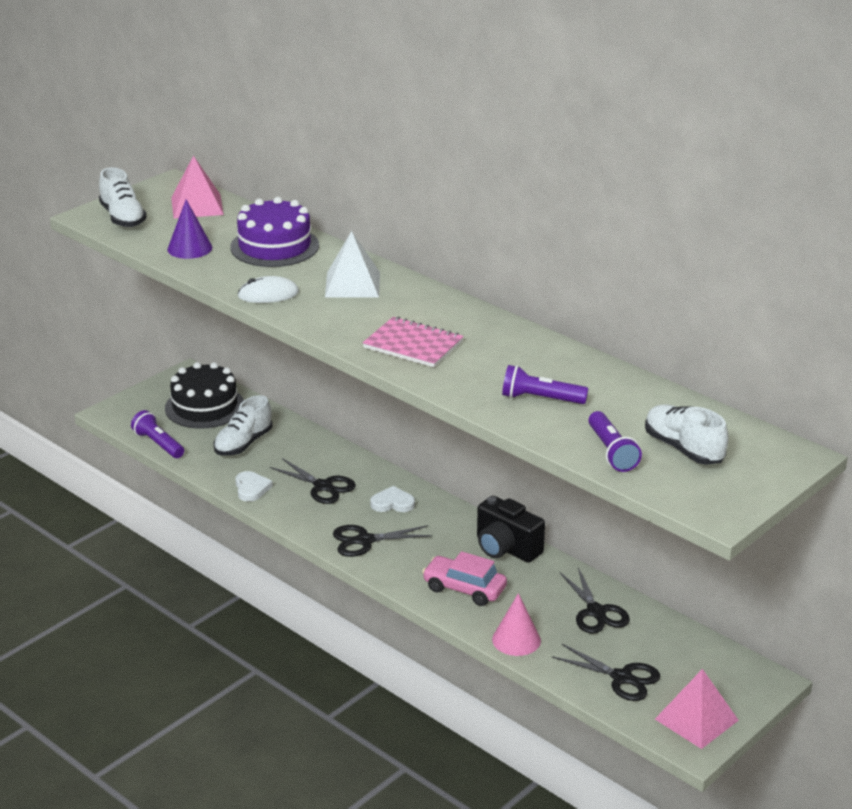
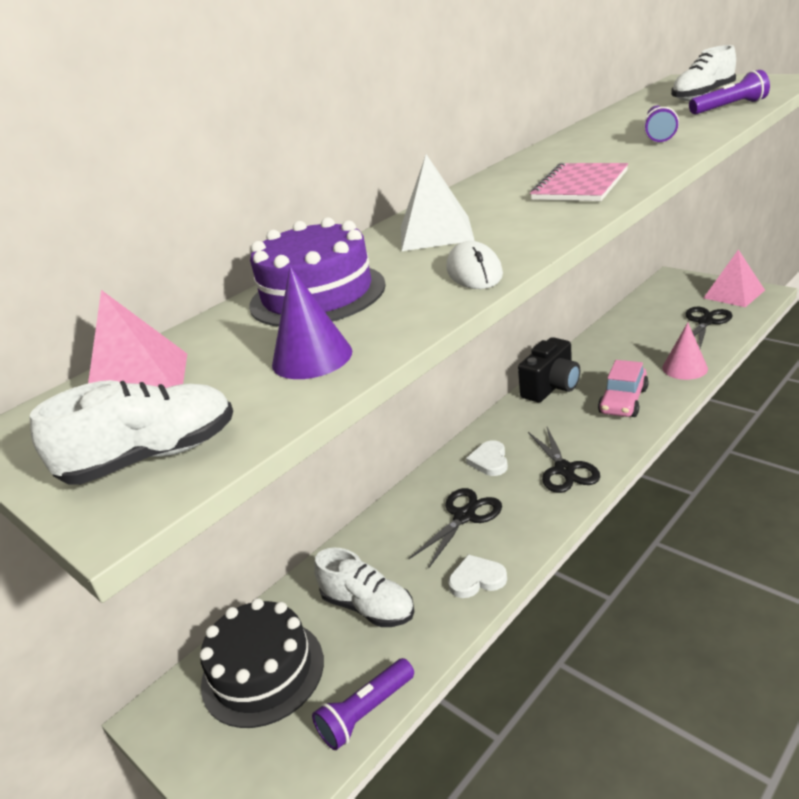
camera: 85 degrees left, 0 degrees up
(596, 612) = (626, 339): black scissors -> none

